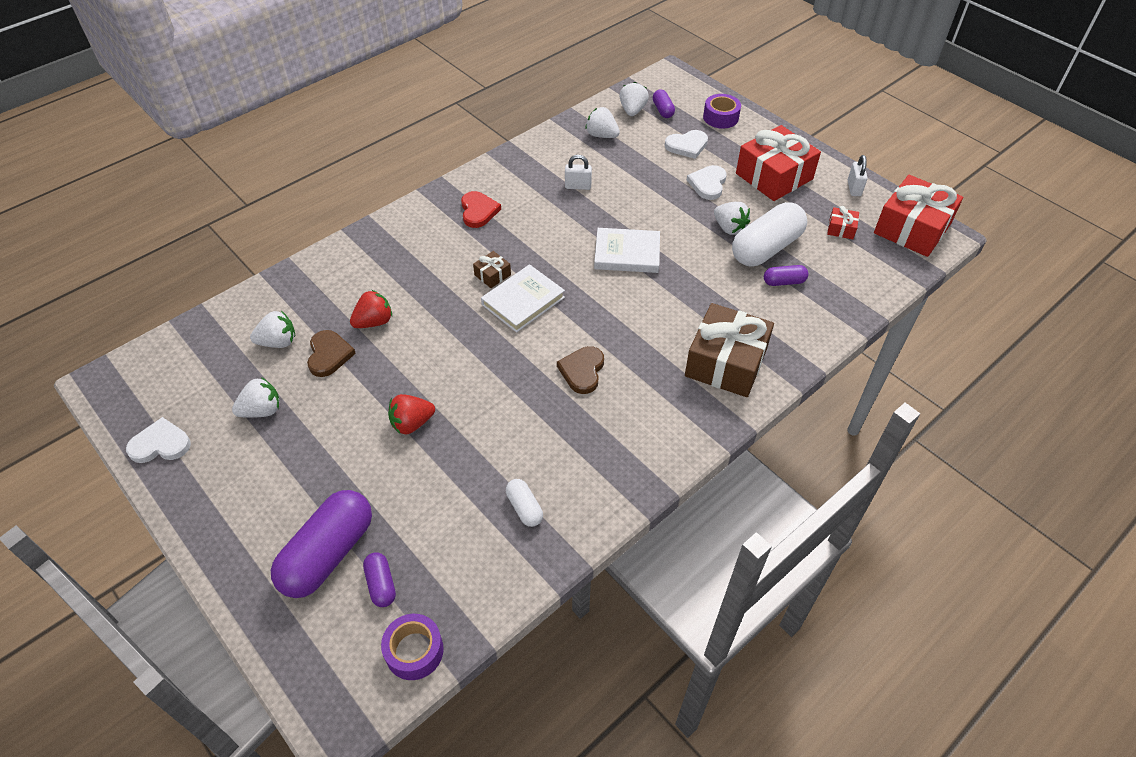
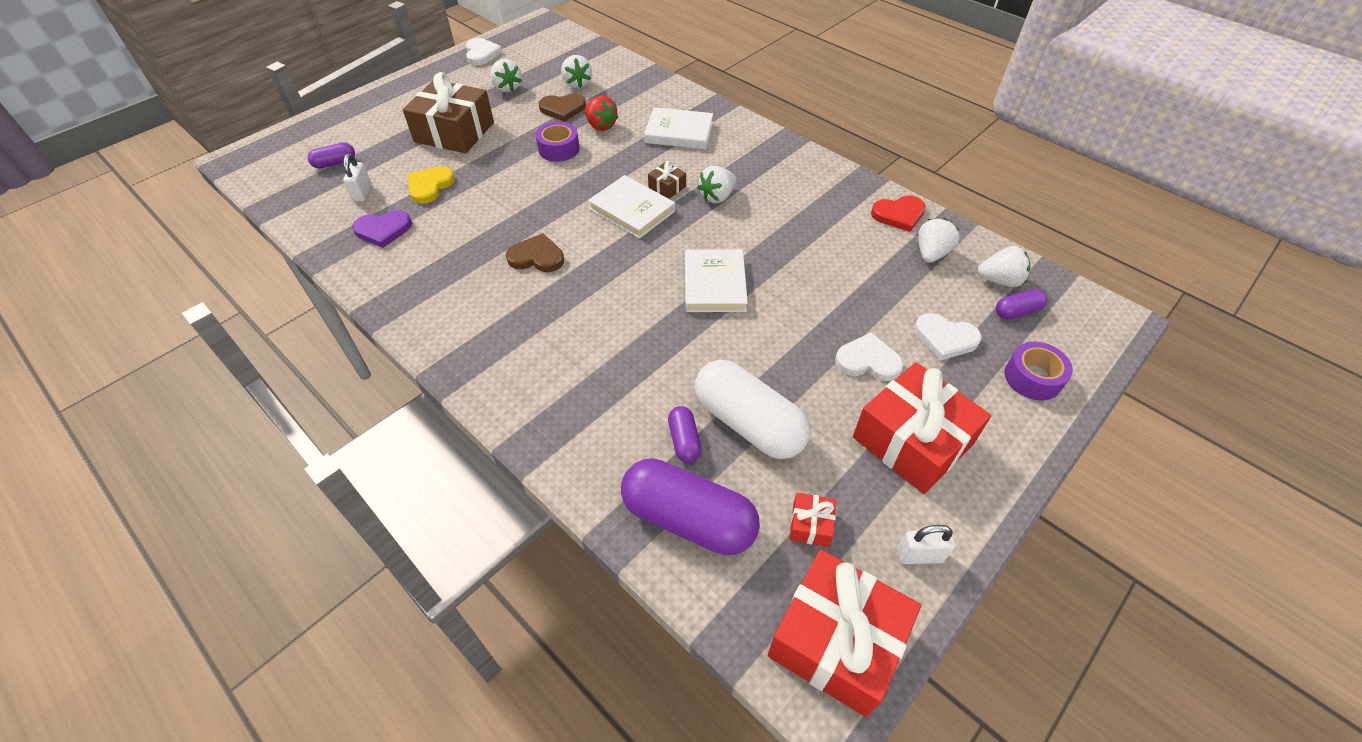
camera: 85 degrees right, 0 degrees up
(328, 554) = (369, 136): purple capsule -> purple capsule (688, 519)
(404, 261) = (679, 132): none -> white book
(412, 423) = (484, 159): red strawberry -> none
(414, 651) = (274, 185): purple tape -> purple tape (559, 149)
(452, 472) = (430, 186): none -> yellow heart
(478, 211) = (761, 169): red heart -> red heart (899, 215)
(524, 508) = (383, 230): white capsule -> purple heart
(578, 186) = (824, 238): white padlock -> white padlock (362, 193)
(687, 146) = (945, 338): white heart -> white heart turned 45 degrees counterclockwise
(726, 362) = (543, 374): brown gift -> brown gift (454, 132)
(729, 228) = (781, 383): white strawberry -> white strawberry (717, 197)

